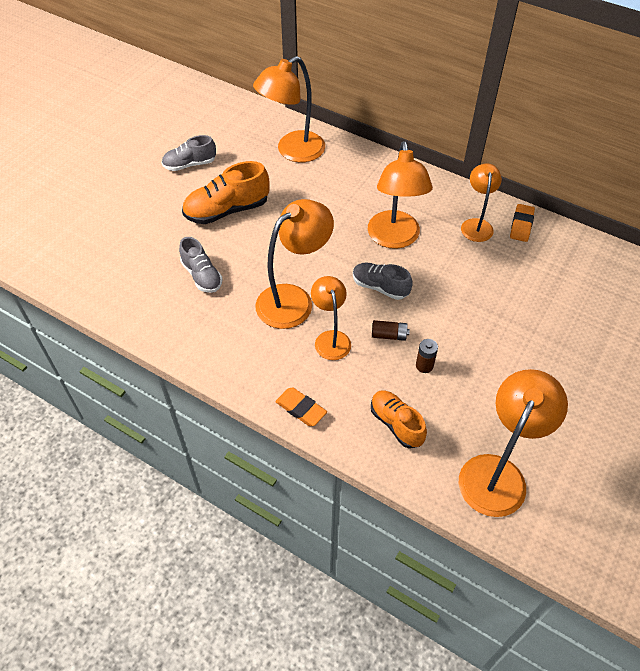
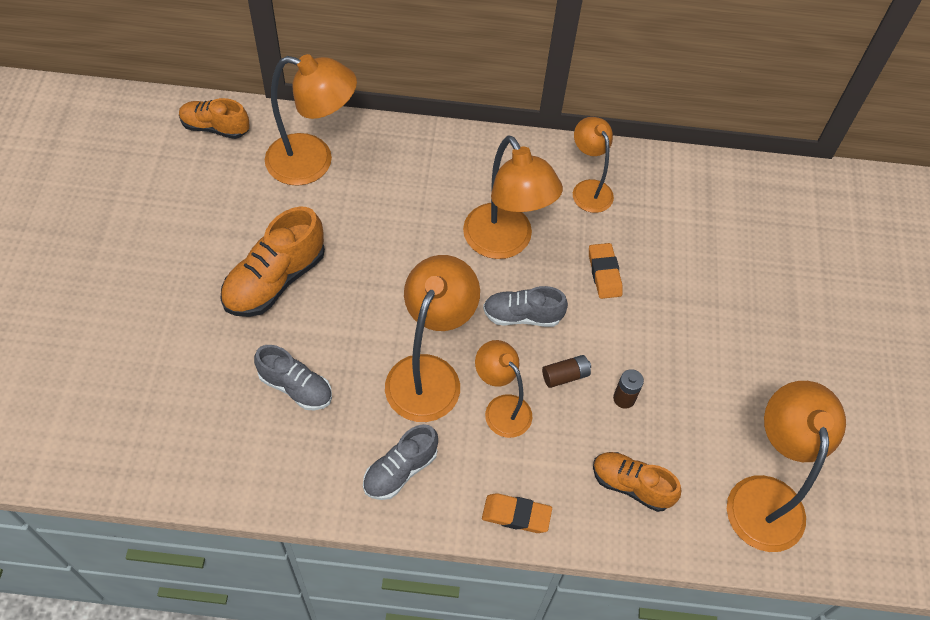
camera: 30 degrees left, 5 degrees up
(190, 164) = (185, 229): grey shoe -> grey shoe (400, 470)
(243, 114) = (215, 128): none -> orange shoe
(292, 151) = (313, 162): orange lamp -> orange lamp turned 105 degrees counterclockwise
(521, 225) = (638, 171): orange eraser -> orange eraser (604, 273)

